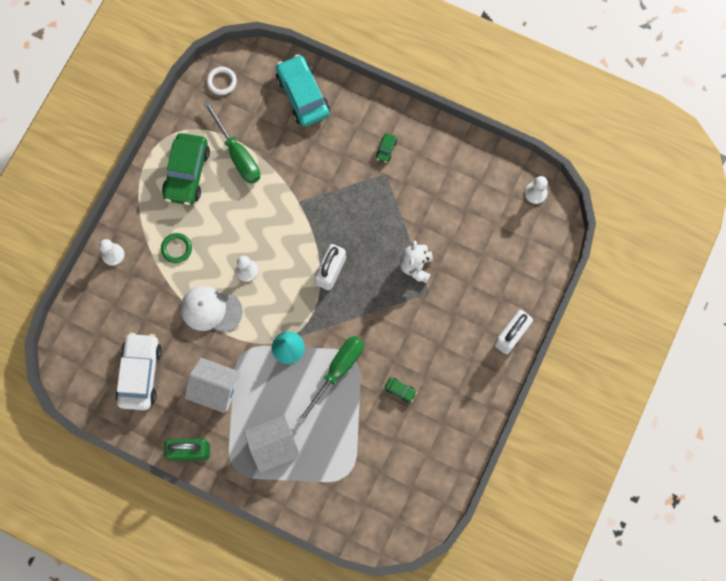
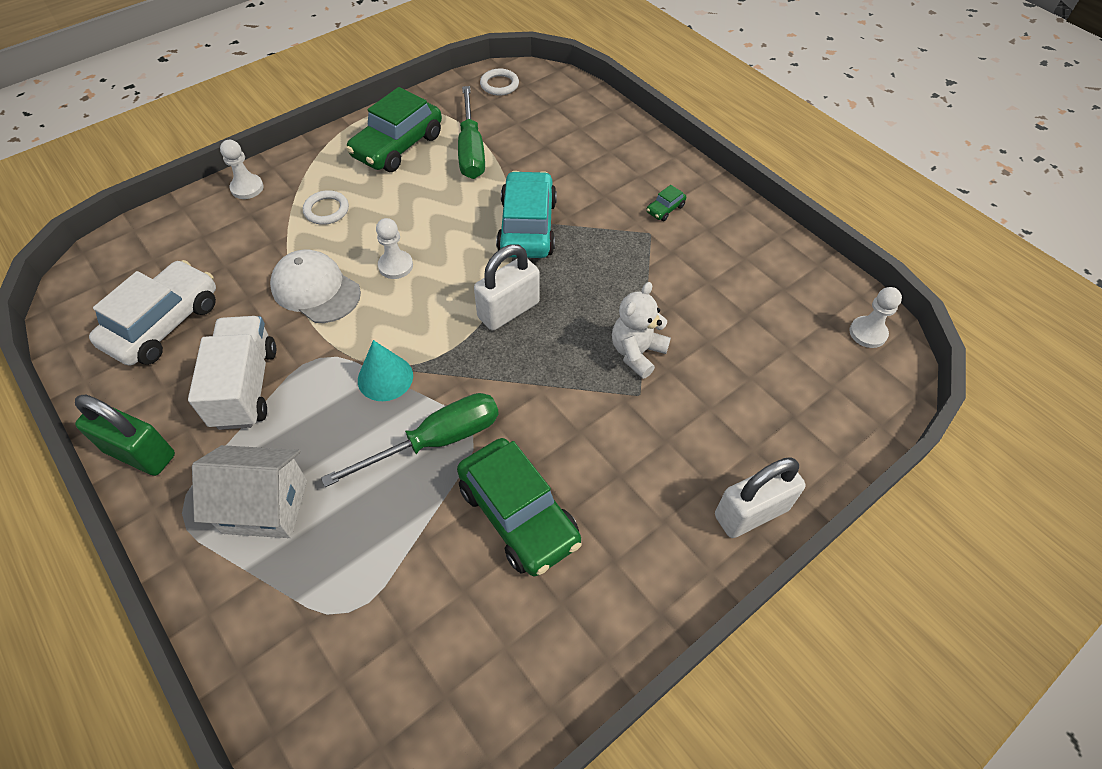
camera: 25 degrees right, 20 degrees down
(176, 248) = (326, 210): green ring -> white ring
(216, 389) = (245, 387): white house -> white truck
(302, 95) = (587, 125): turquoise car -> turquoise car (527, 227)
(400, 390) = (518, 514): green car -> green car, size x2.44

